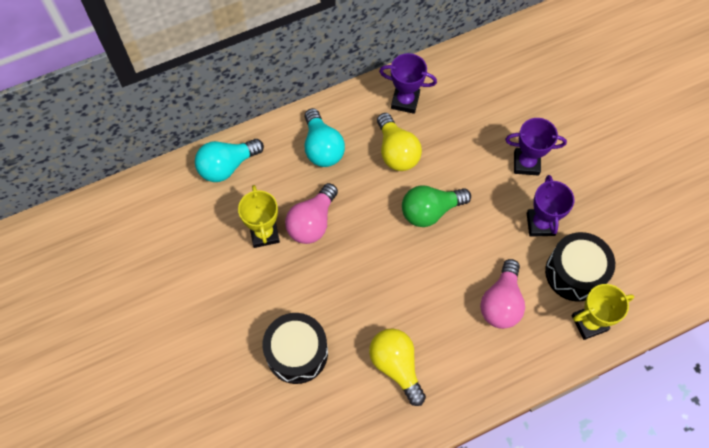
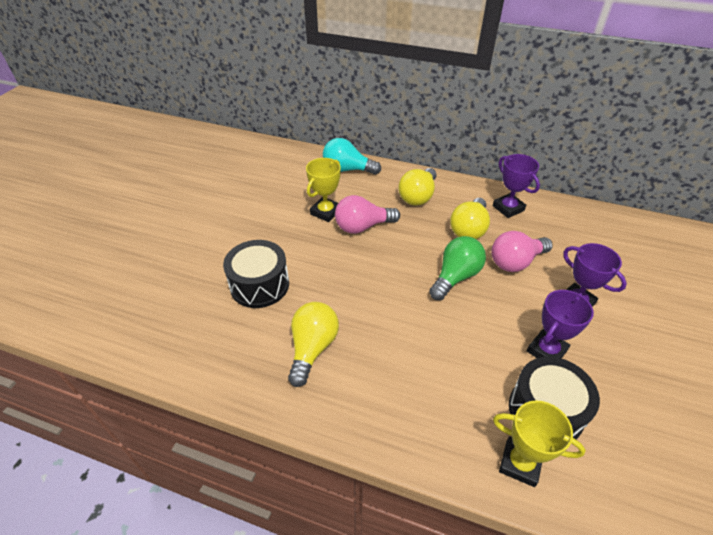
camera: 45 degrees right, 20 degrees down
(322, 148) = (418, 196): turquoise light bulb -> yellow light bulb
(430, 211) = (455, 277): green light bulb -> green light bulb turned 105 degrees clockwise
(501, 303) = (448, 377): pink light bulb -> pink light bulb (515, 262)

